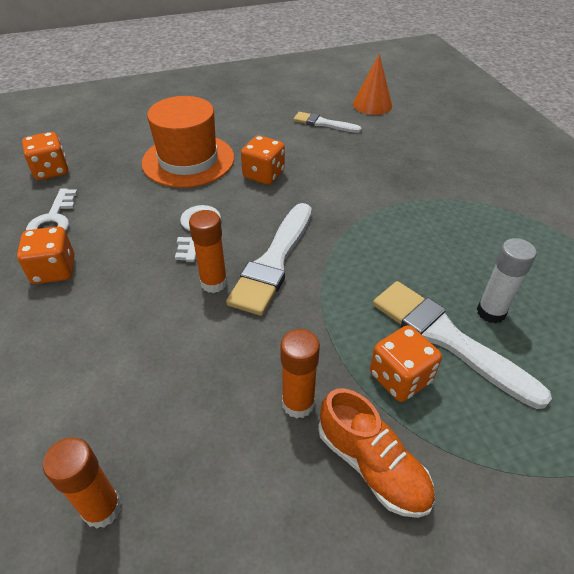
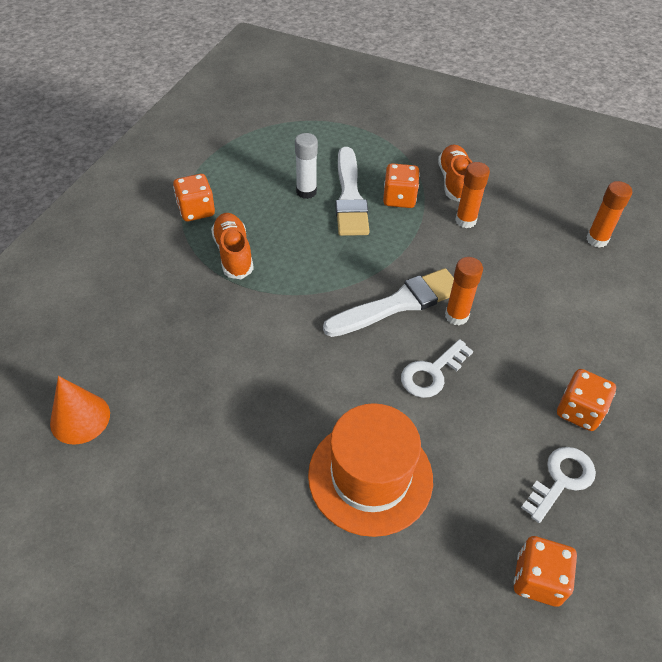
camera: 140 degrees left, 5 degrees up
(263, 175) = (316, 396): orange dice -> orange dice (196, 210)
(323, 123) = (172, 428): white brush -> none
(446, 216) = (233, 254): none -> orange shoe

